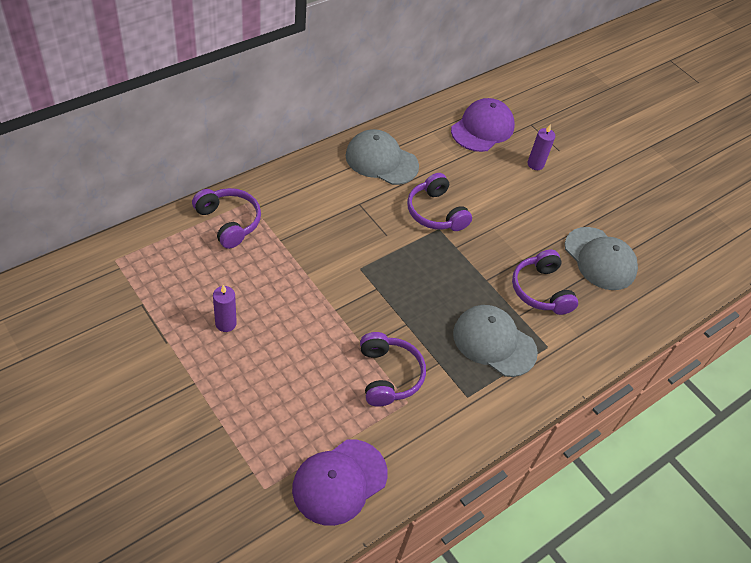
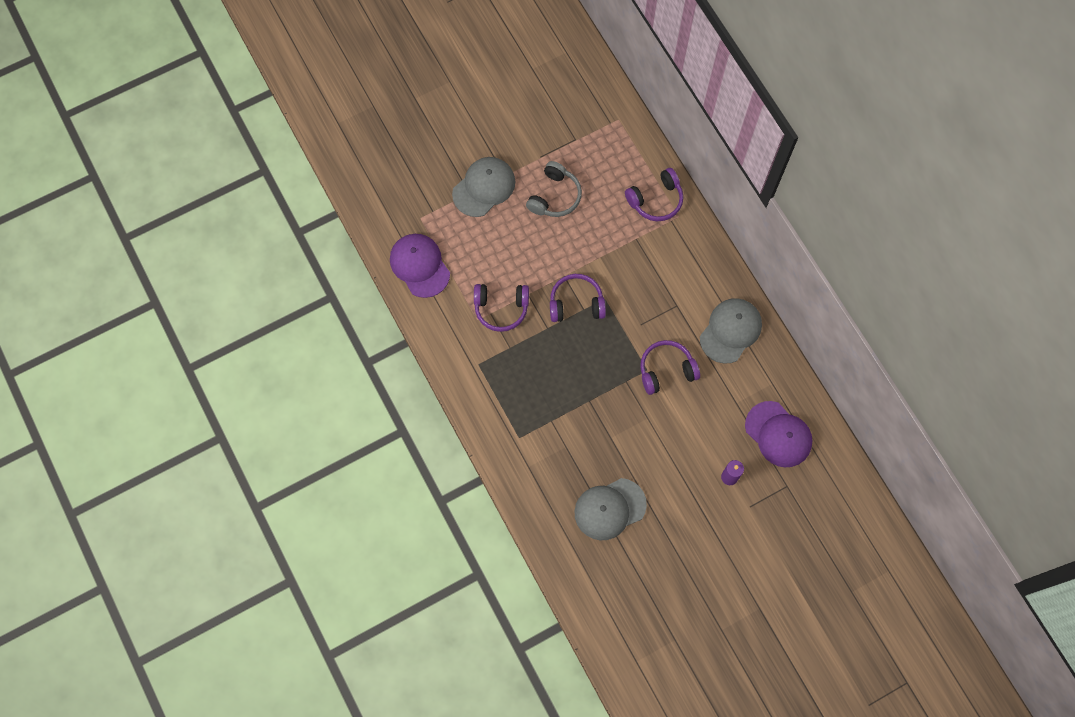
camera: 105 degrees right, 20 degrees up
(226, 323) = (555, 196): purple candle -> grey headphones
(494, 342) = (526, 394): grey cap -> grey cap (484, 187)
(541, 290) = (576, 445): purple headphones -> purple headphones (576, 303)

